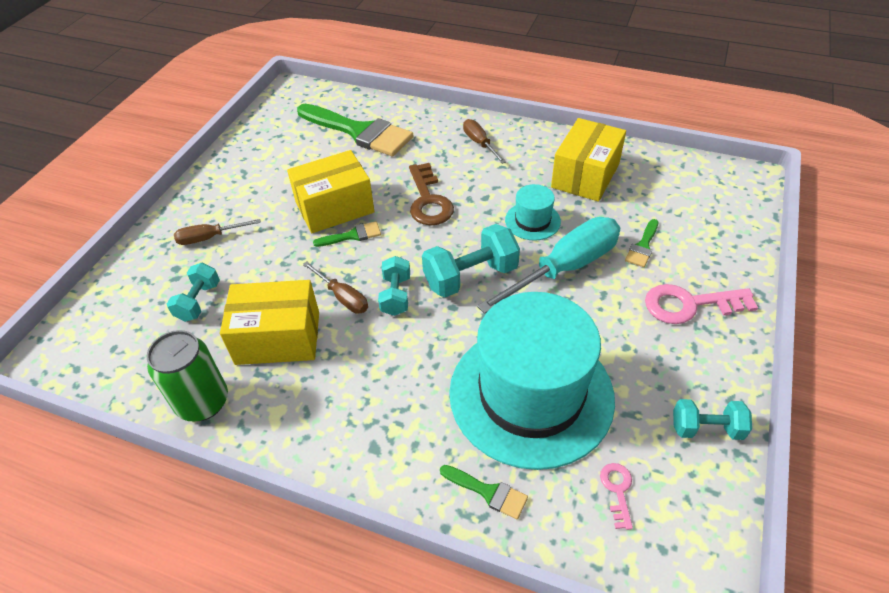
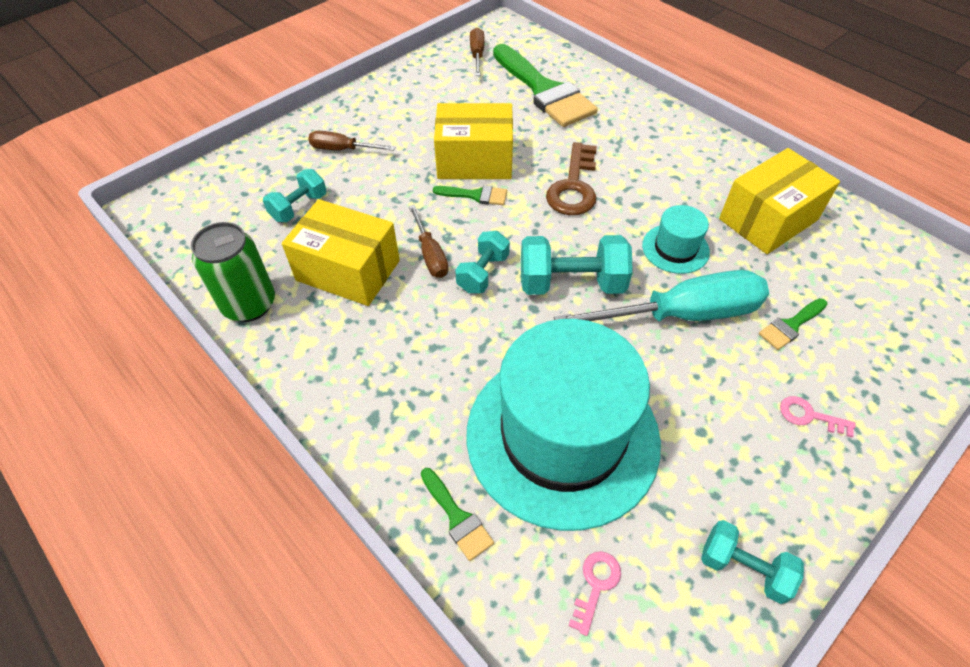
camera: 25 degrees right, 5 degrees up
(480, 143) = (665, 143): brown screwdriver -> brown screwdriver (477, 55)
(689, 305) = (809, 416): pink key -> pink key, size x0.51

